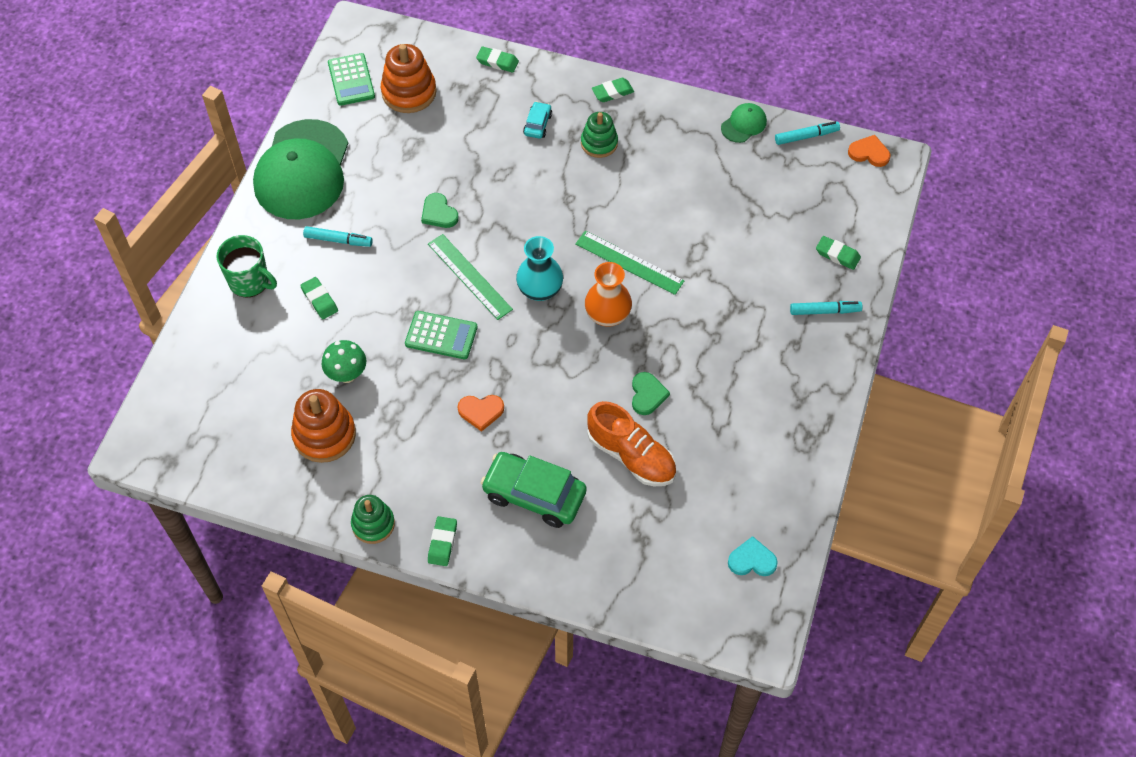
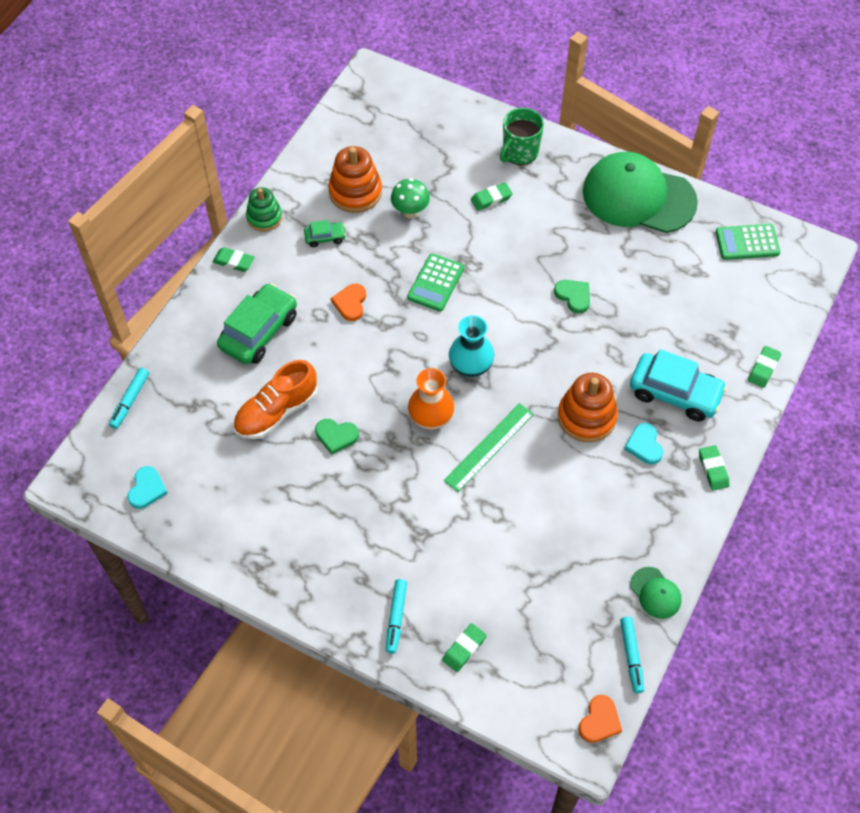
camera: 100 degrees right, 0 degrees up
(338, 240) = (554, 217): turquoise marker -> turquoise marker (130, 401)
(394, 454) = (325, 237): none -> green car
(409, 92) = (727, 288): orange stacking toy -> orange stacking toy (586, 417)
(439, 213) = (573, 296): green heart -> green heart turned 75 degrees clockwise
(469, 276) = (496, 312): green ruler -> none
(537, 124) = (675, 393): turquoise car -> turquoise car, size x2.07
(599, 143) = (644, 445): green stacking toy -> turquoise heart

